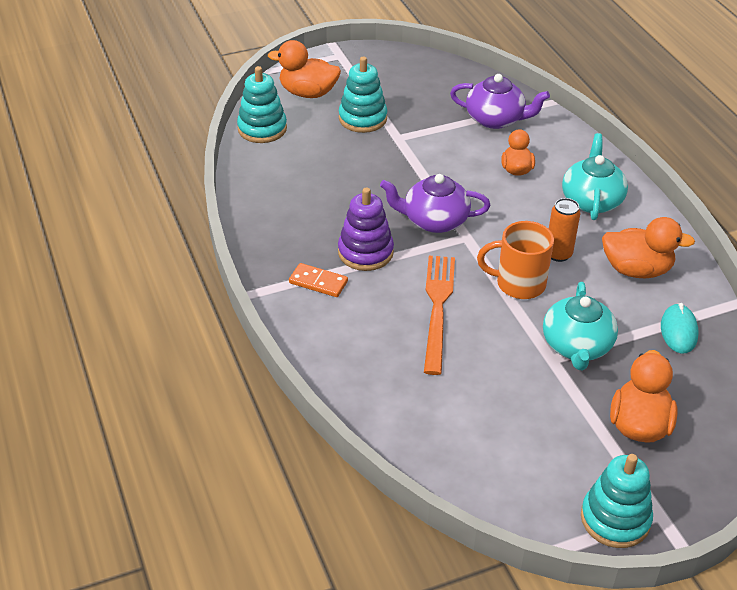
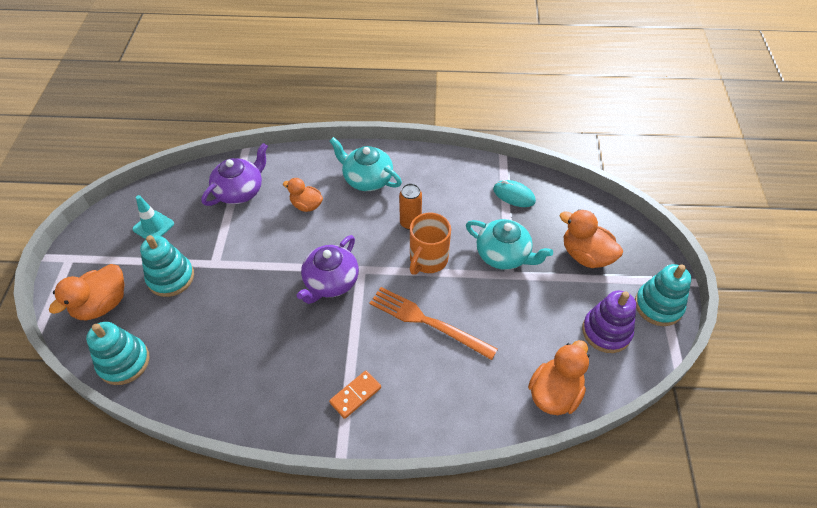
camera: 65 degrees left, 10 degrees up
(365, 252) = (339, 345): purple stacking toy -> purple stacking toy (606, 331)
(409, 85) = (153, 226): none -> turquoise traffic cone
(636, 270) = (448, 189): orange duck -> orange duck (554, 393)

